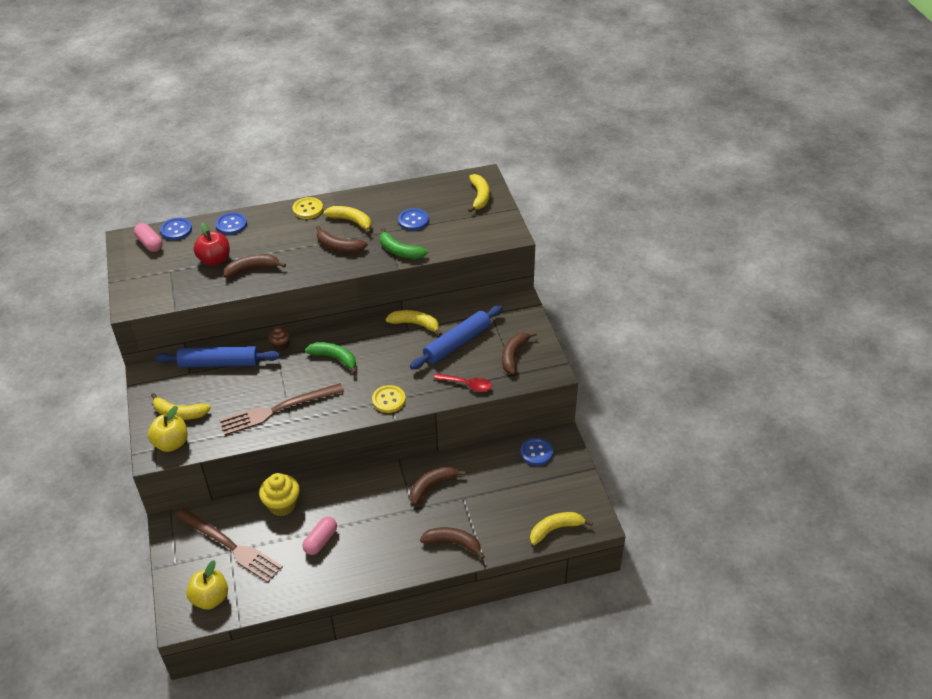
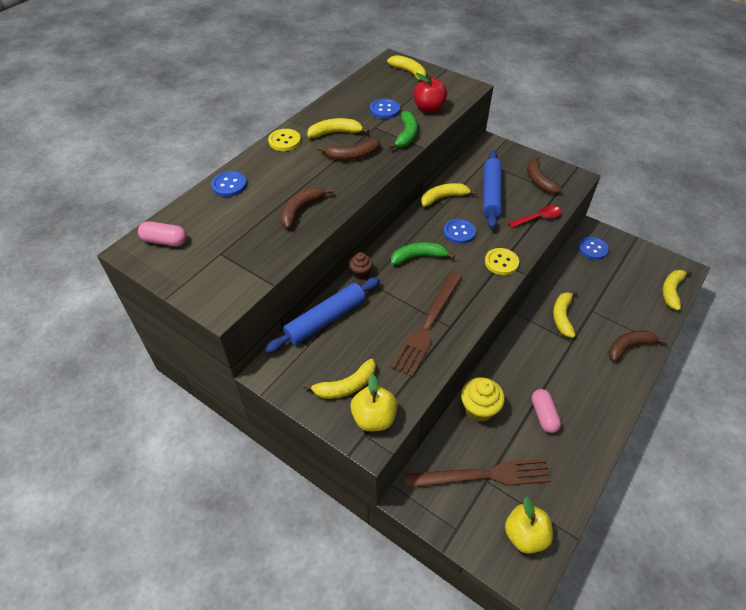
camera: 40 degrees left, 5 degrees up
(176, 230) = (178, 216): blue button -> blue button (459, 232)
(215, 260) = (253, 221): red apple -> red apple (429, 108)
(400, 251) = (406, 135): green banana -> green banana turned 75 degrees counterclockwise
(432, 486) = (562, 316): brown banana -> yellow banana

